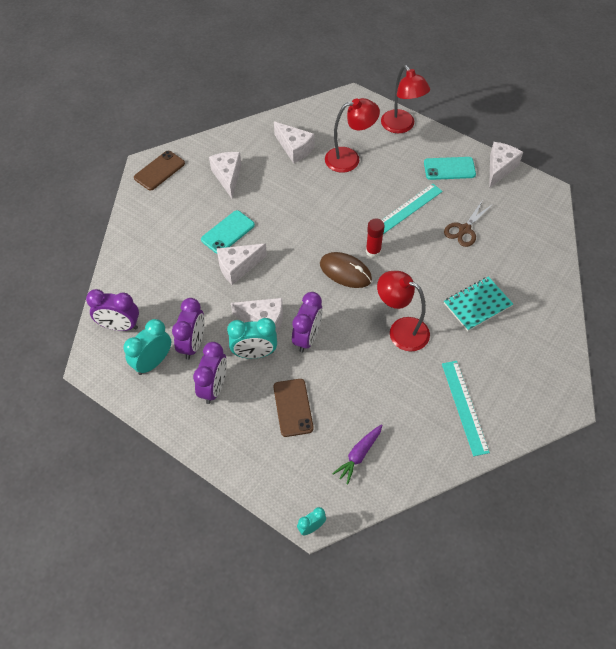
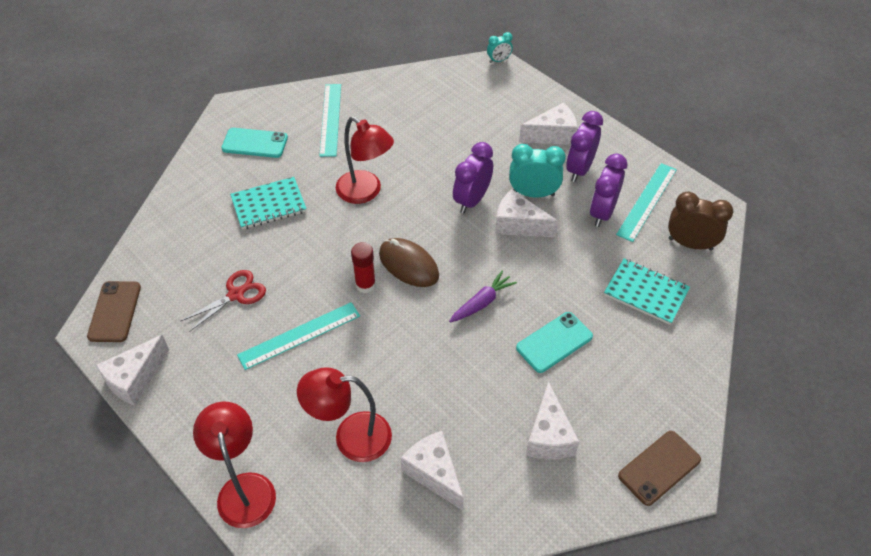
camera: 170 degrees left, 5 degrees down
(120, 326) = (690, 244): purple clock -> brown clock
(153, 362) = (647, 201): turquoise clock -> turquoise ruler
(160, 278) = (646, 292): none -> turquoise notebook
(238, 267) = (544, 292): white cheese -> white cheese (552, 135)
(293, 407) = (499, 141): brown phone -> brown phone (114, 311)
(359, 455) = (444, 99): purple carrot -> purple carrot (482, 302)
(449, 168) = (208, 391): turquoise phone -> turquoise phone (255, 143)
(464, 229) = (236, 294): brown scissors -> red scissors

